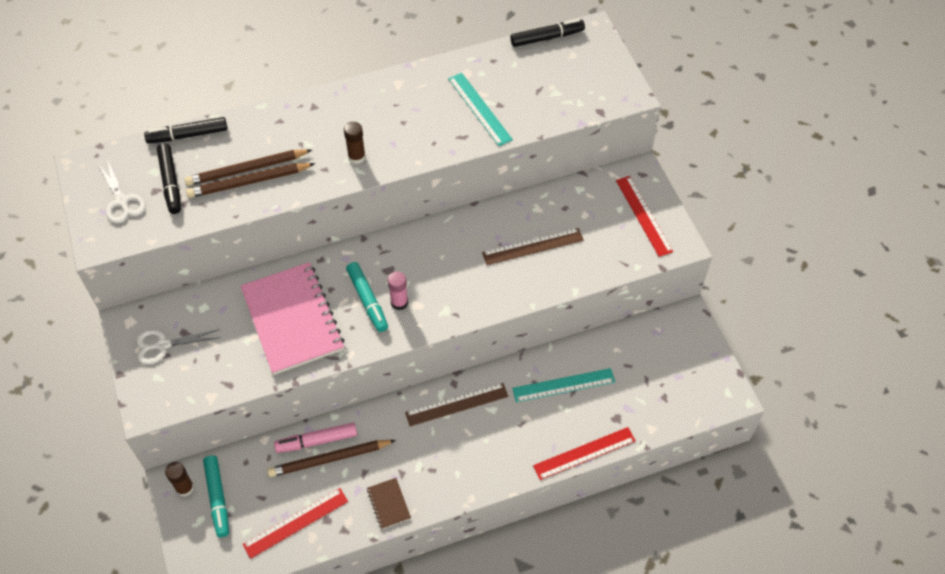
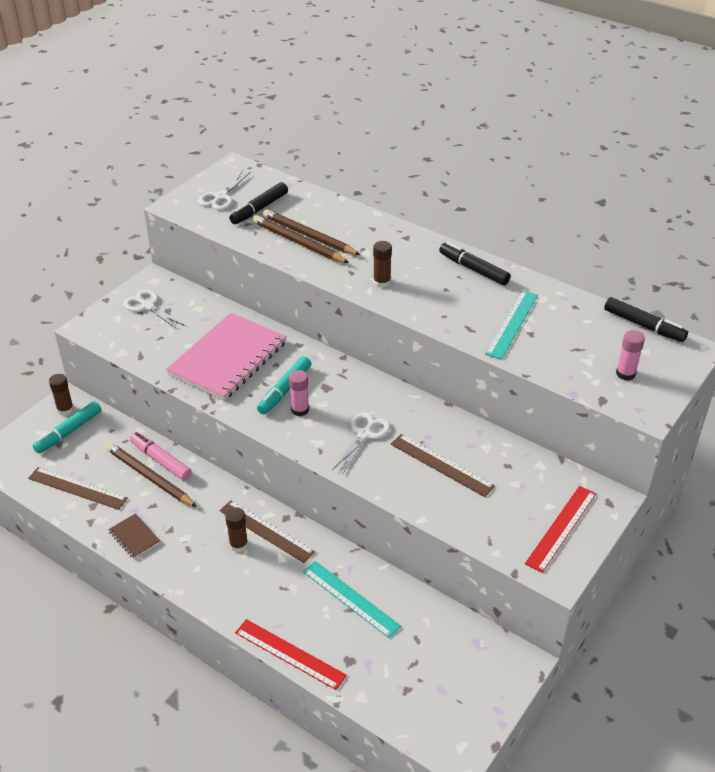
camera: 55 degrees right, 15 degrees down
(188, 135) = (310, 195): black marker -> black marker (473, 269)
(296, 523) = (77, 488): red ruler -> brown ruler
(388, 504) = (134, 537): brown notebook -> brown notebook turned 75 degrees counterclockwise
(456, 431) = (238, 545): none -> brown glue stick
(462, 275) = (364, 434): none -> white scissors
(586, 81) = (625, 374): none -> pink glue stick

